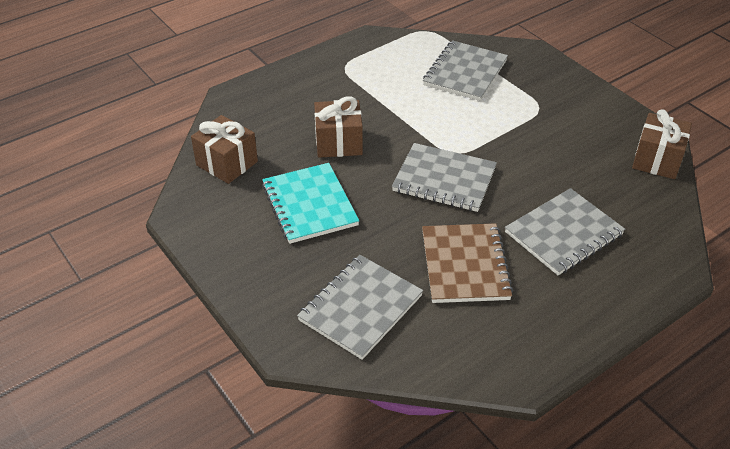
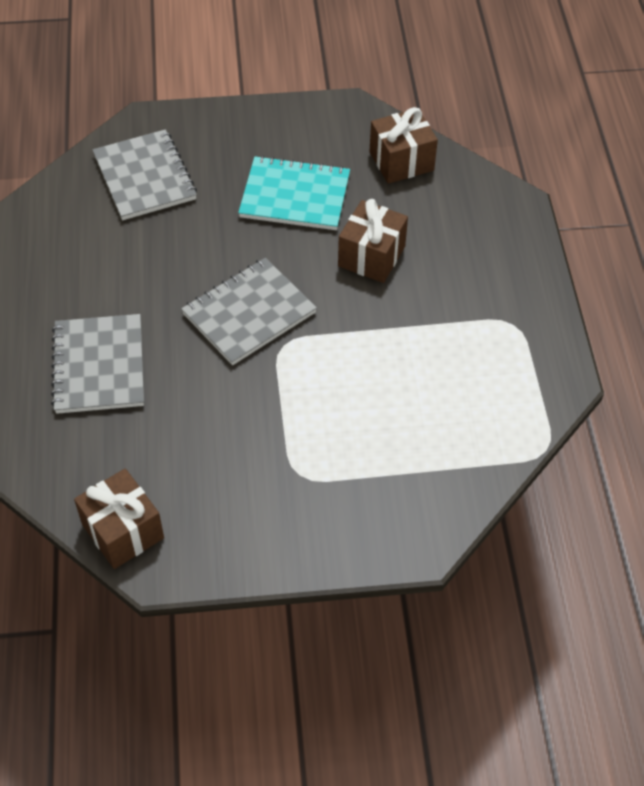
camera: 120 degrees right, 10 degrees up
(465, 73) = (421, 439): grey notebook -> none
(465, 265) = (128, 268): brown notebook -> none

